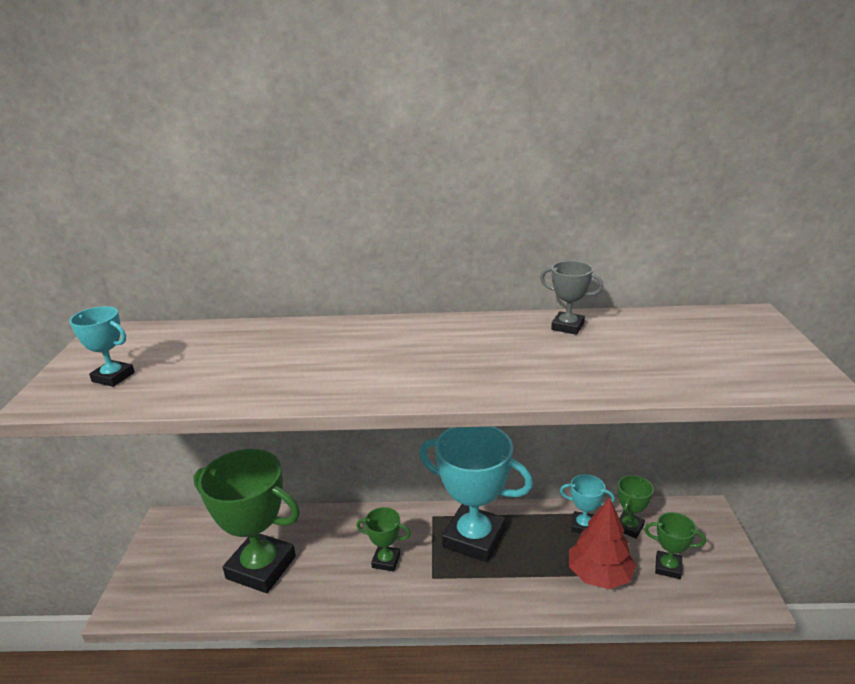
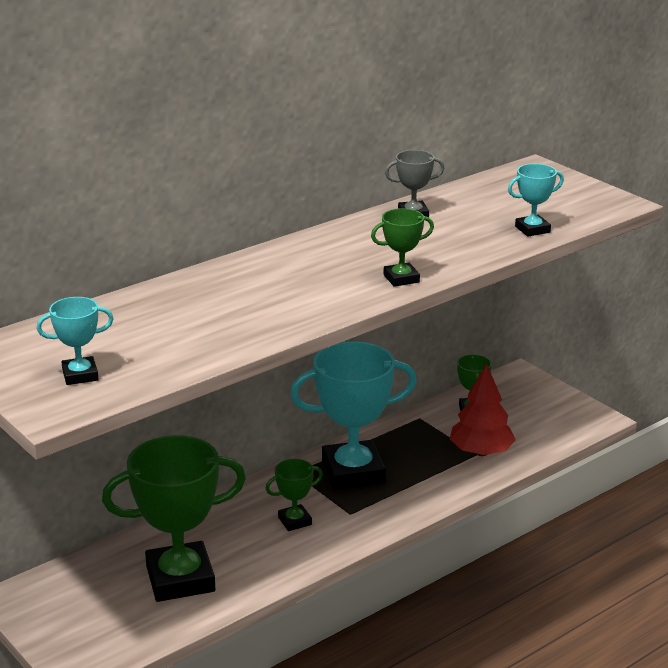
camera: 40 degrees left, 0 degrees up
(583, 526) = (434, 424): turquoise trophy -> turquoise trophy (532, 229)
(668, 567) = (526, 425): green trophy -> green trophy (401, 278)

